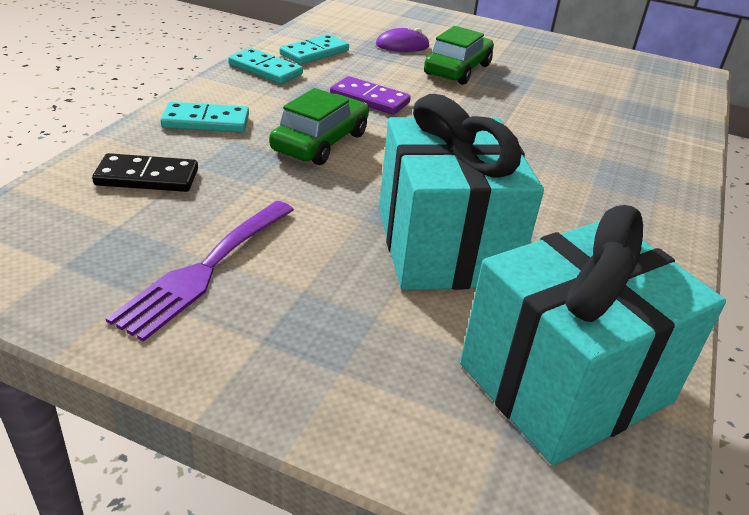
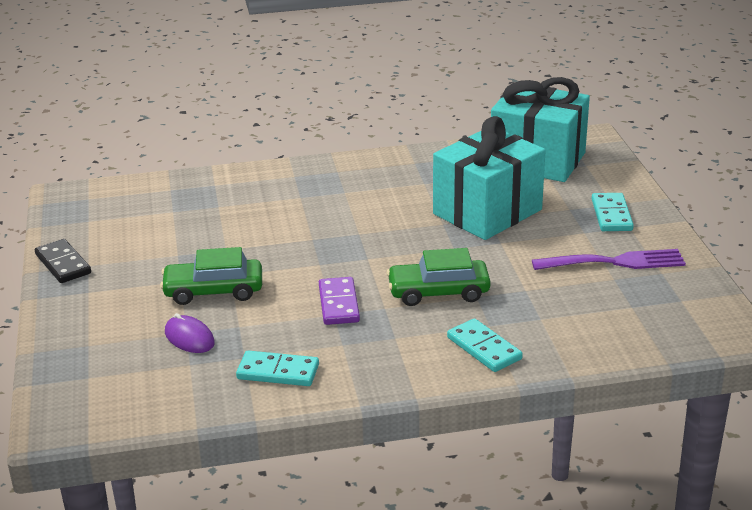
camera: 120 degrees left, 5 degrees down
(147, 177) = (580, 326): black domino -> black domino (63, 264)
(265, 69) = (355, 375): turquoise domino -> turquoise domino (611, 215)

